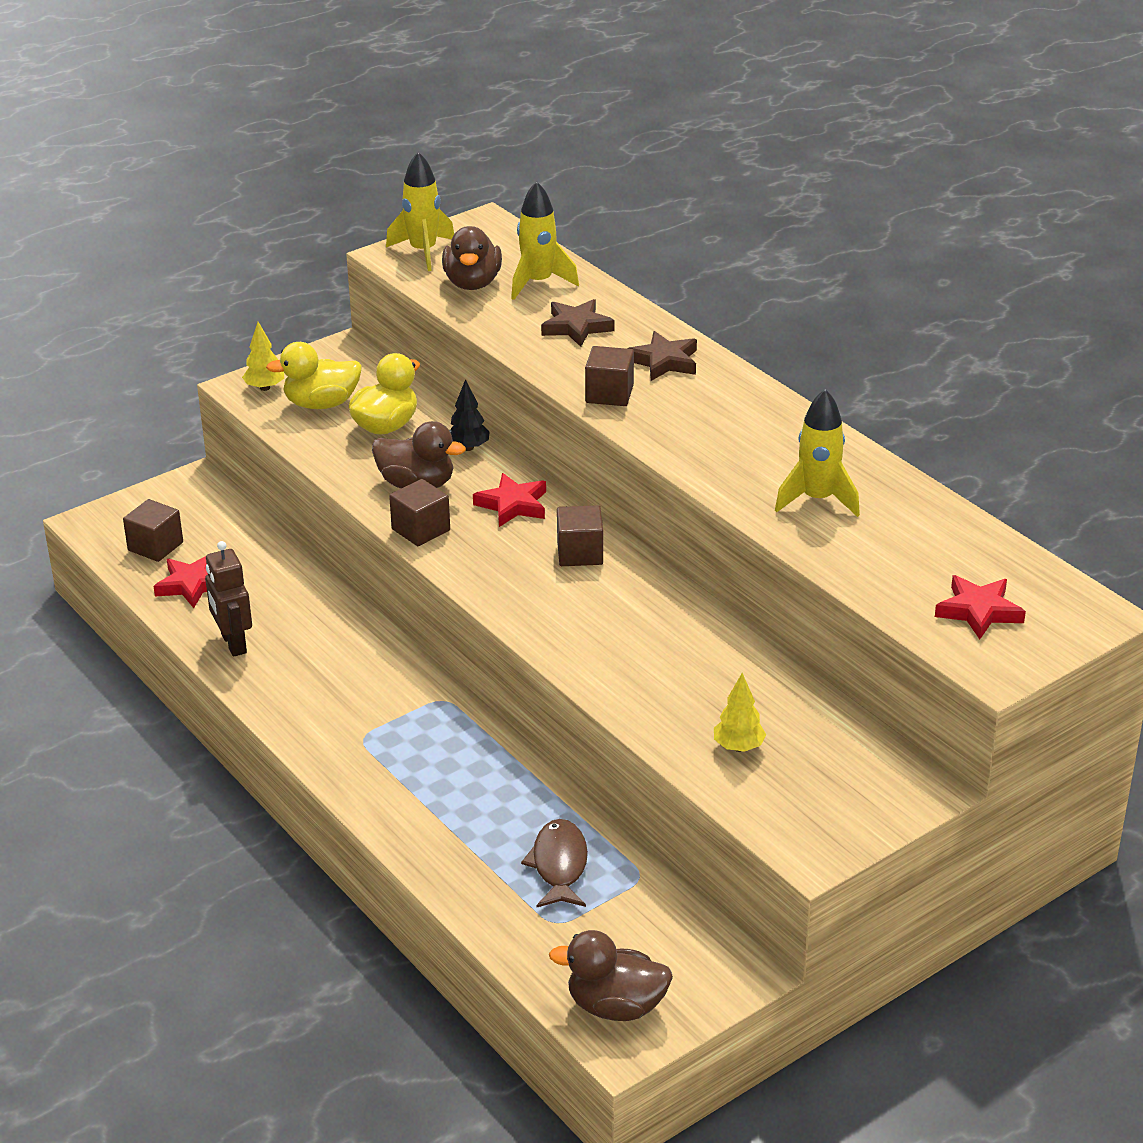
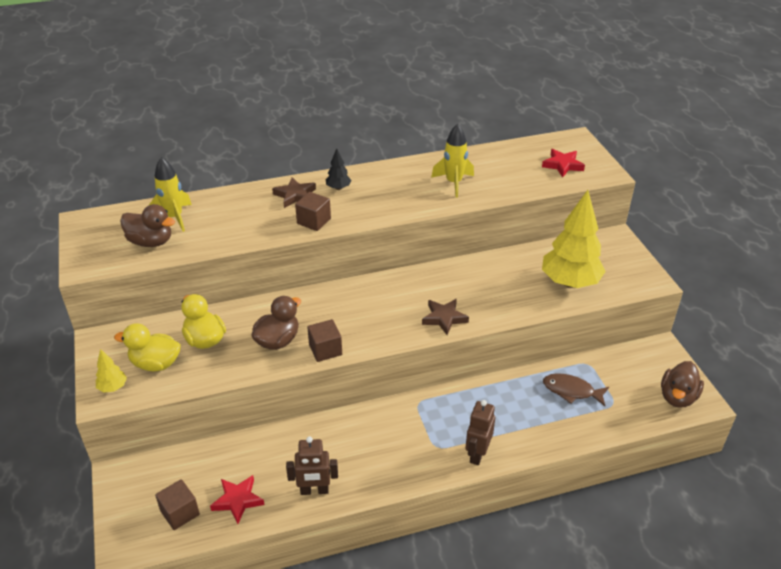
camera: 70 degrees left, 5 degrees up
(321, 404) = (155, 364): yellow duck -> yellow duck turned 90 degrees clockwise
(366, 782) = (477, 454): none -> brown robot
(423, 252) = (93, 253): yellow rocket -> none
(468, 448) = (254, 310): black tree -> black tree (338, 188)
(513, 505) = (324, 307): red star -> none
(576, 327) = (235, 215): brown star -> brown star (444, 318)
(580, 553) = (385, 293): brown cube -> none
(738, 747) = (570, 282): yellow tree -> yellow tree, size x2.32

